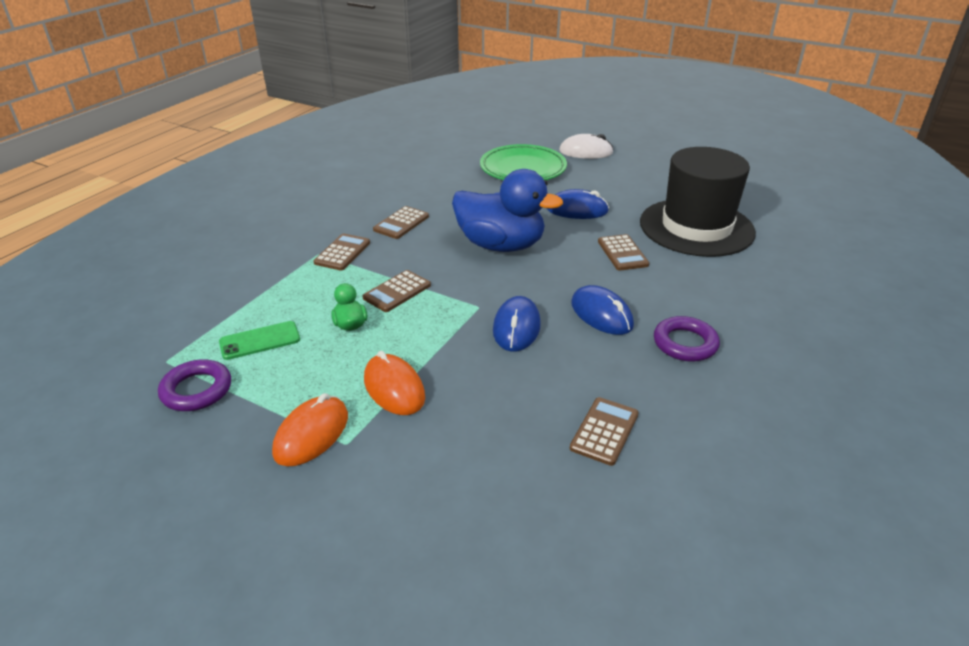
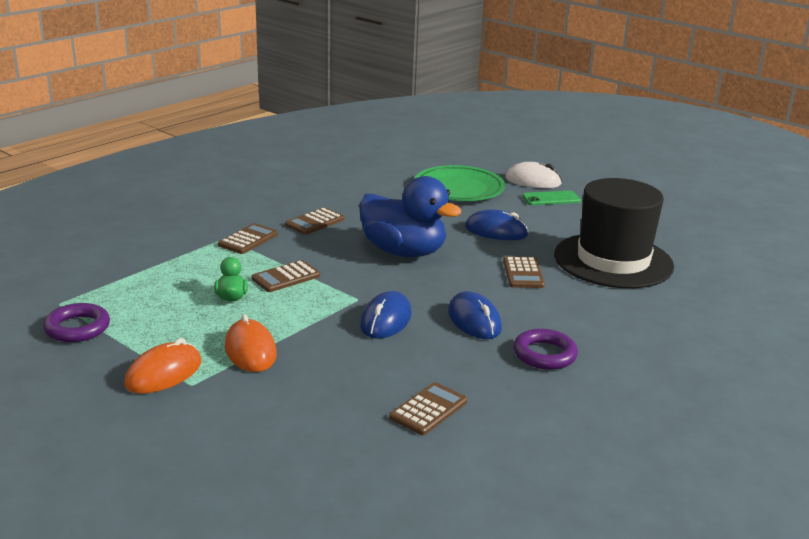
camera: 10 degrees right, 10 degrees down
(260, 341) = (145, 299): green phone -> green phone (551, 199)

